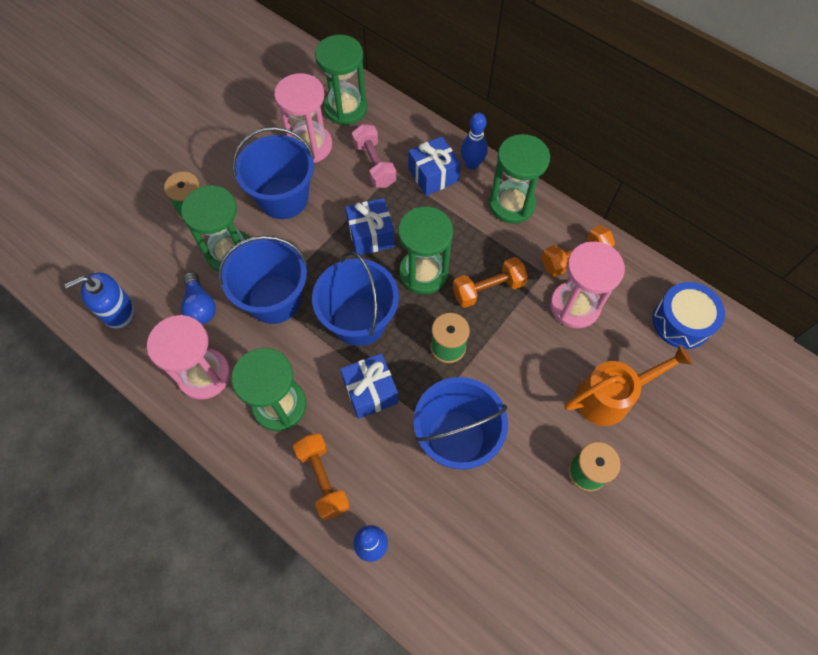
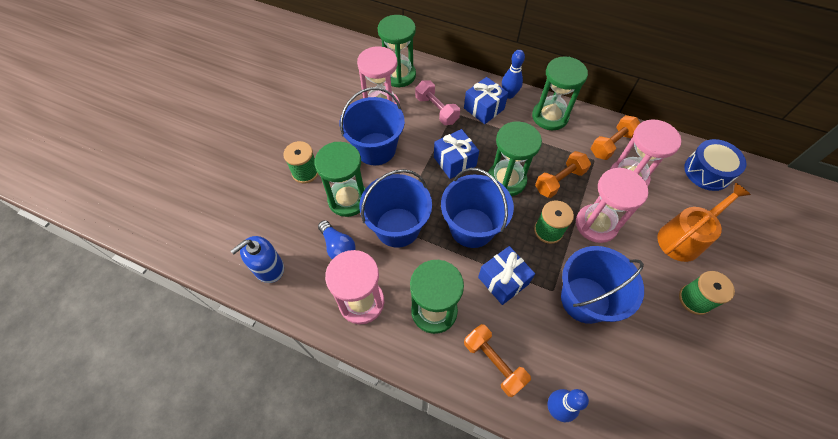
camera: 15 degrees left, 5 degrees down
(509, 353) = (596, 224): none -> pink hourglass

